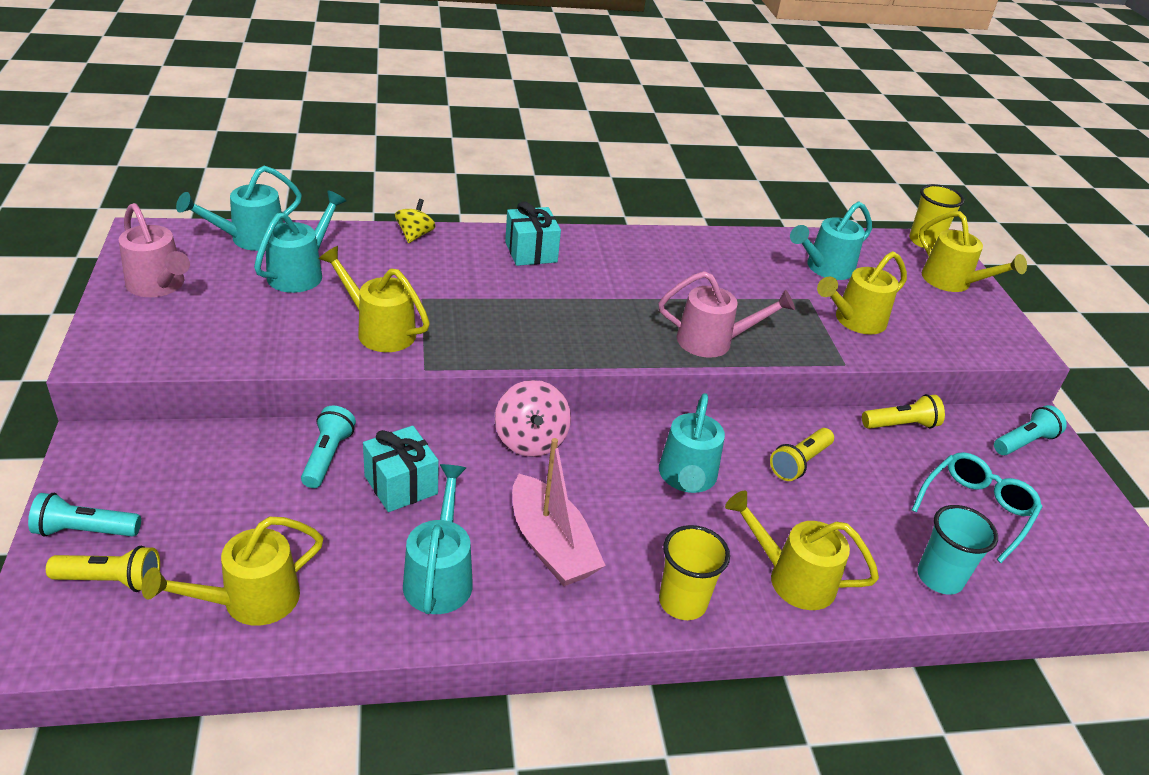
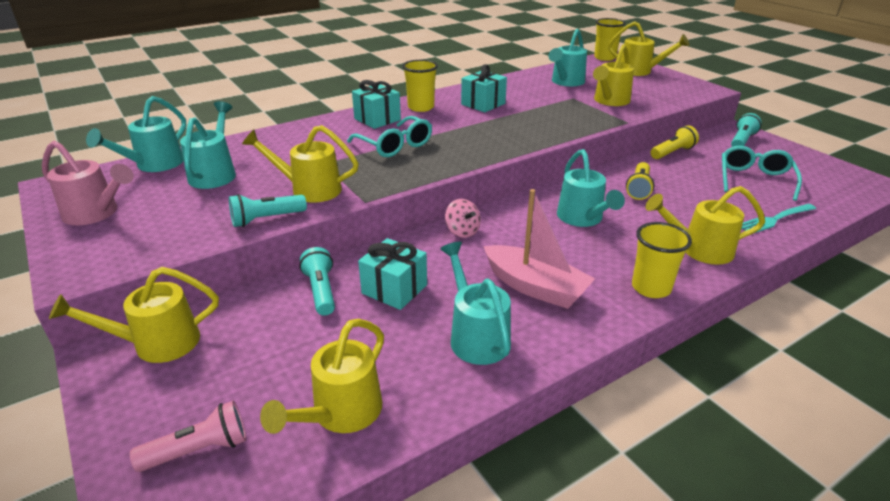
camera: 20 degrees left, 5 degrees down
(85, 530) = (143, 421): turquoise flashlight -> turquoise flashlight (266, 219)
(111, 580) = (199, 450): yellow flashlight -> pink flashlight
(143, 453) = (156, 343): none -> yellow watering can
(415, 235) = (285, 131): yellow spinning top -> none
(519, 300) = (395, 145): none -> turquoise glasses
(530, 440) = (462, 231): pink spinning top -> pink spinning top, size x0.65
(598, 250) = (421, 107): none -> yellow cup
(680, 270) = (483, 104): none -> turquoise gift
(713, 342) = (541, 133): pink watering can -> none
(939, 578) = (774, 219): turquoise cup -> turquoise fork

